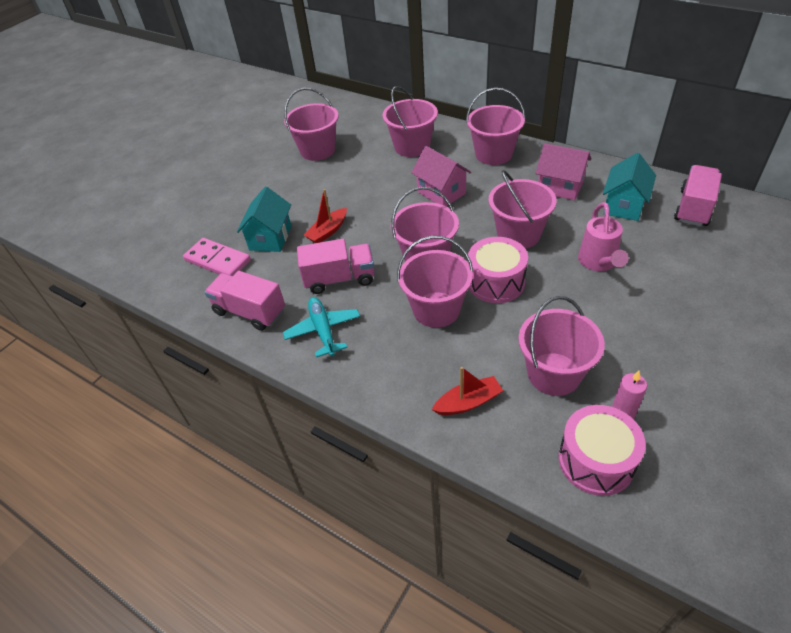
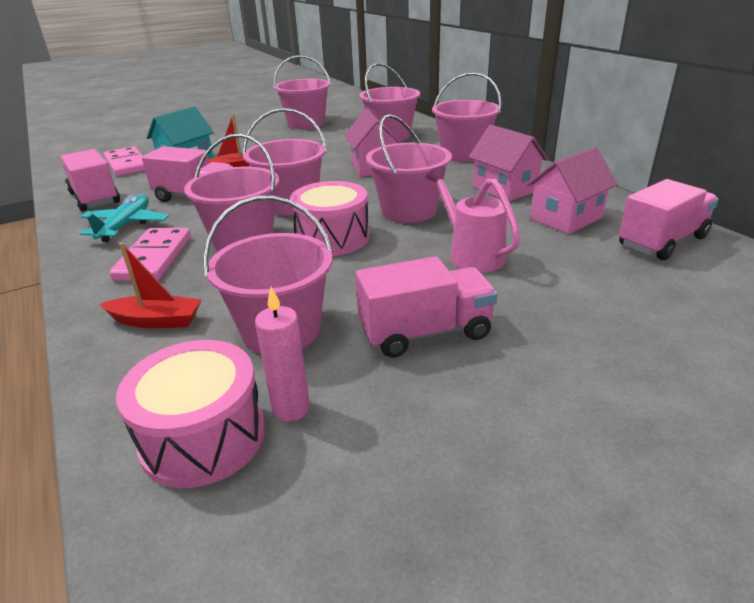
camera: 25 degrees right, 15 degrees down
(392, 352) = (154, 258): none -> pink domino
(598, 263) = (471, 255): pink watering can -> pink watering can turned 120 degrees clockwise
(624, 205) = (566, 218): turquoise house -> pink house
(633, 338) = (425, 333): none -> pink truck

